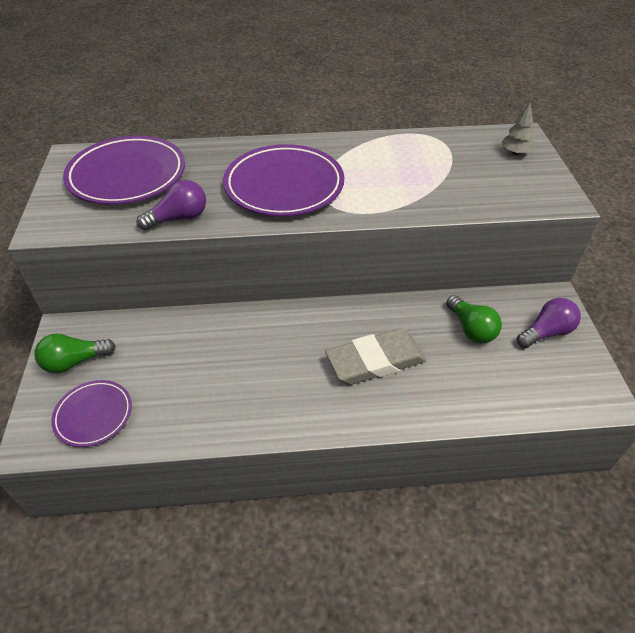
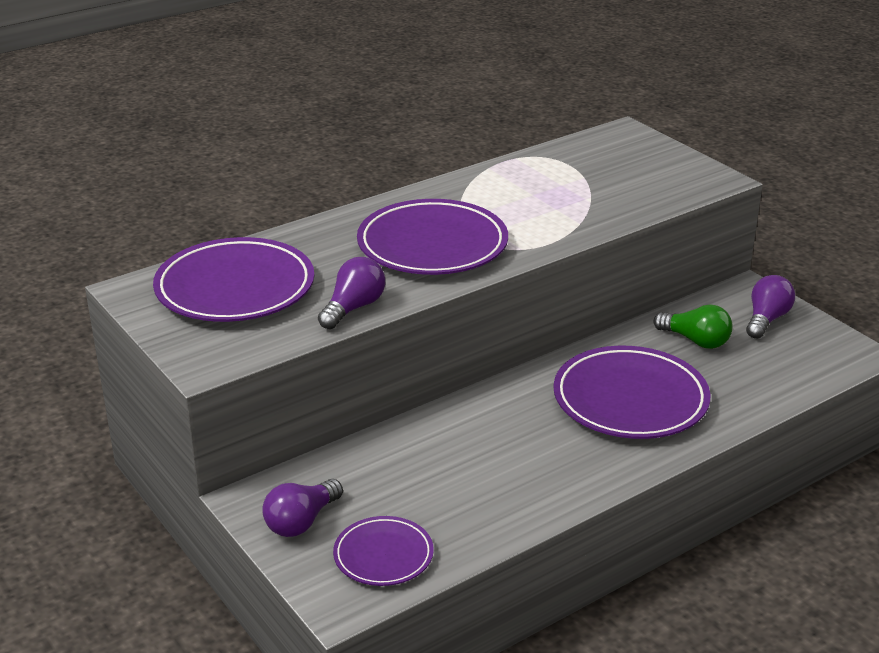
camera: 30 degrees left, 15 degrees down
(74, 362) = (301, 522): green light bulb -> purple light bulb
(375, 361) = (630, 399): grey eraser -> purple plate
(515, 153) = (635, 150): grey tree -> none

